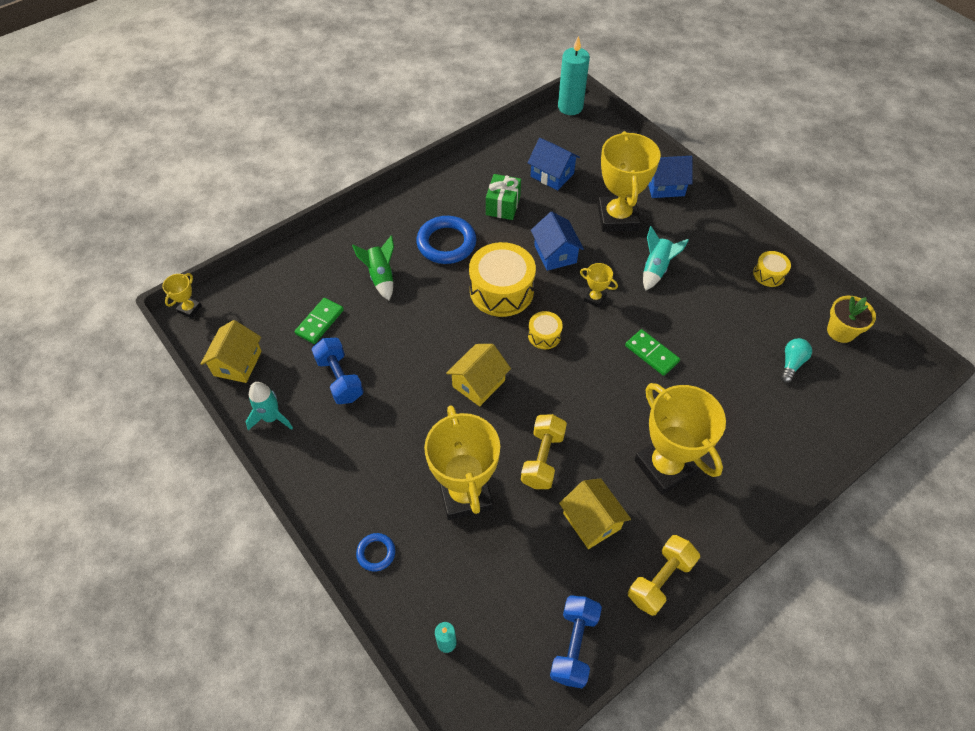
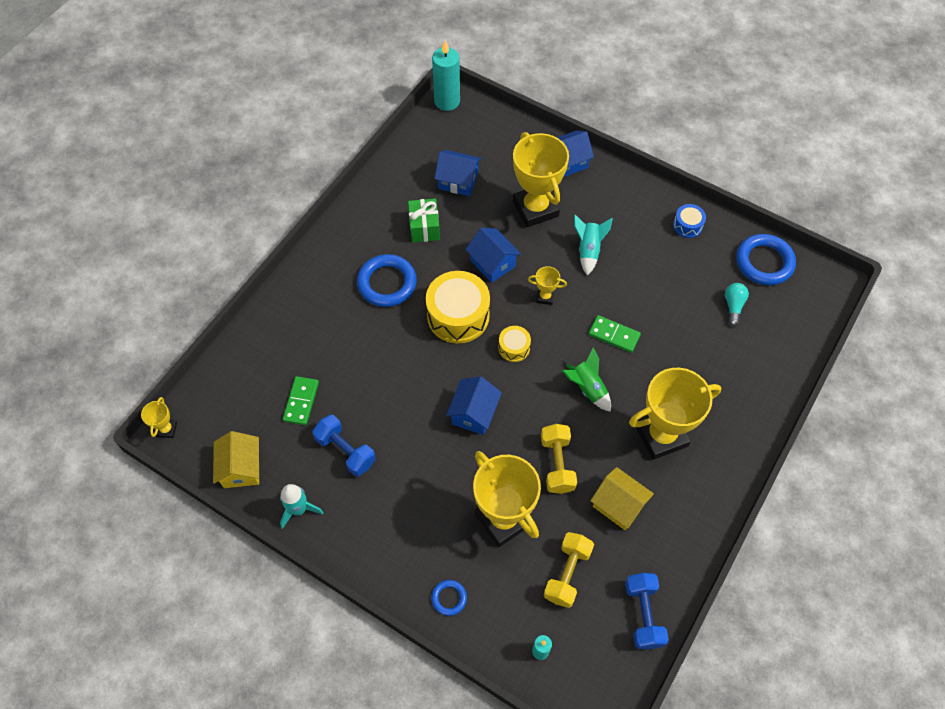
camera: 20 degrees left, 5 degrees up
(381, 277) = (339, 337): green rocket -> green rocket (587, 388)
(478, 383) = (474, 413): yellow house -> blue house
(660, 580) = (691, 535): yellow dumbbell -> yellow dumbbell (567, 574)
(665, 467) = (661, 436): yellow trophy -> yellow trophy turned 60 degrees counterclockwise
(769, 274) = (687, 225): yellow drum -> blue drum
(841, 331) = (764, 262): yellow flower pot -> blue ring

